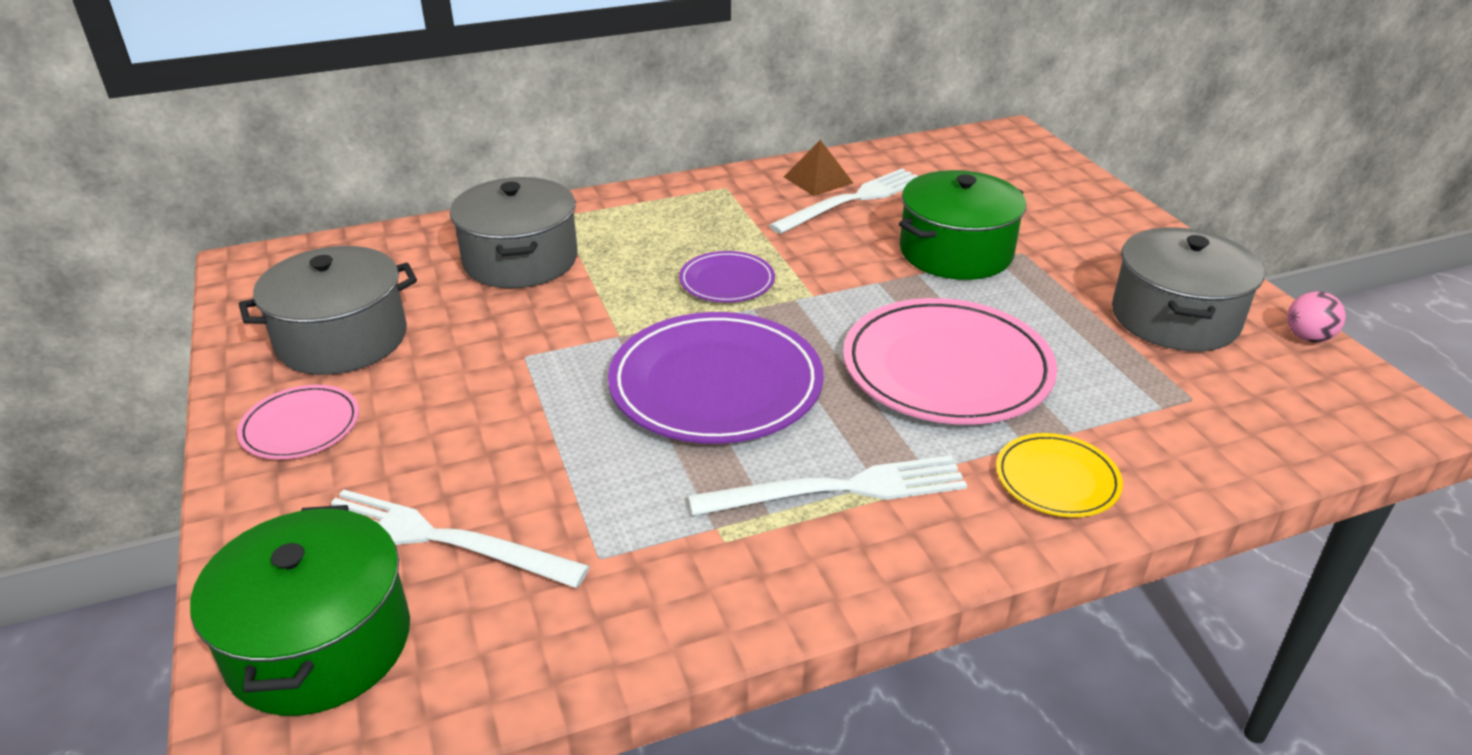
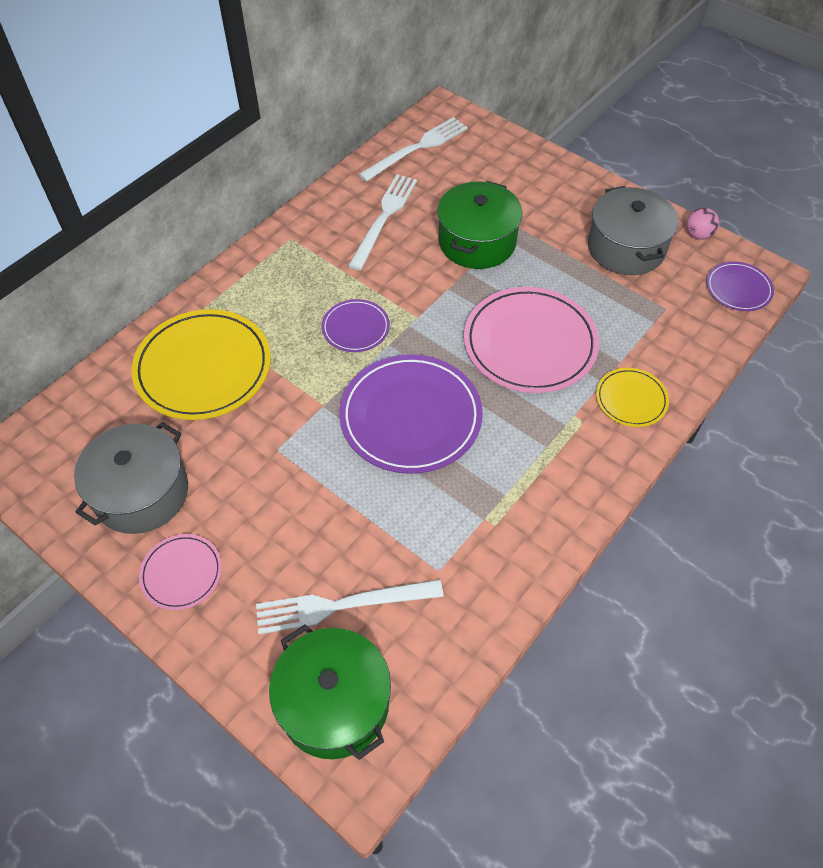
camera: 30 degrees left, 20 degrees up
(520, 260) = (203, 368): grey pot -> yellow plate
(818, 180) = (348, 206): brown pyramid -> none
(839, 489) = (529, 460): white fork -> white fork (417, 148)
(1340, 416) = (738, 289): none -> purple plate

